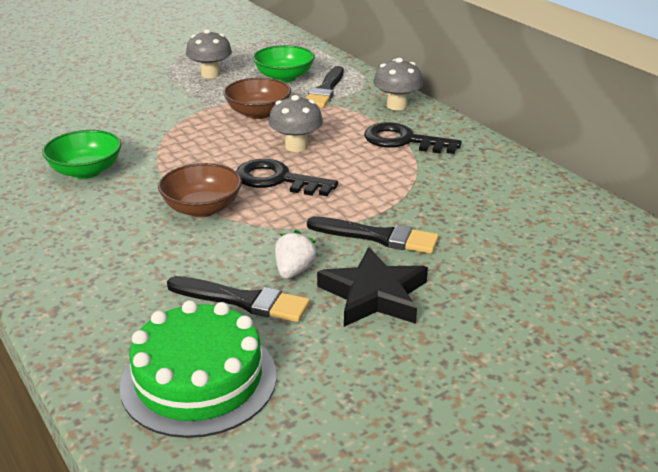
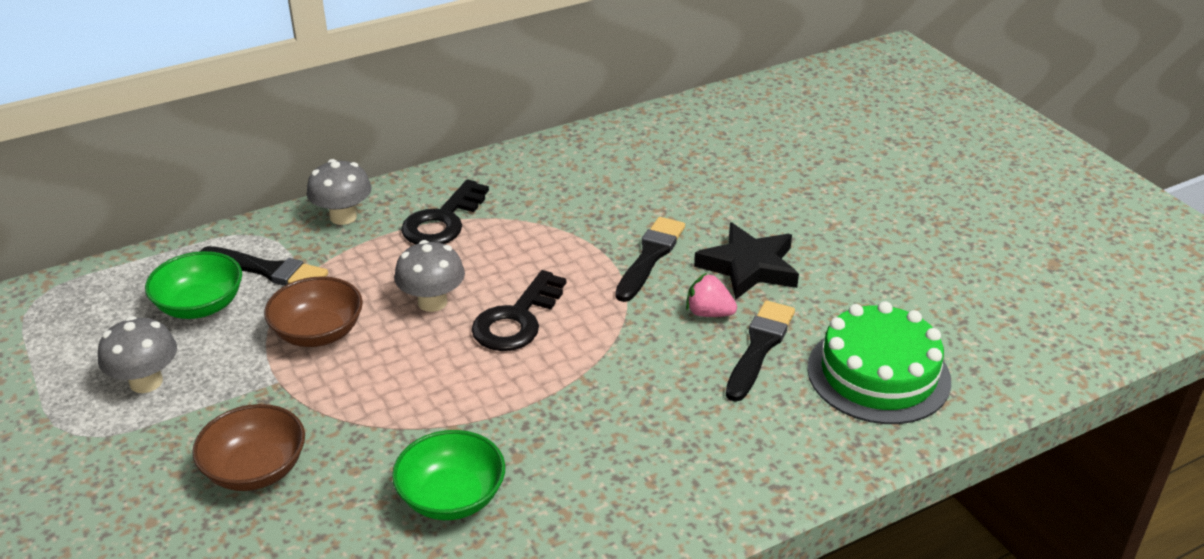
camera: 85 degrees left, 5 degrees up
(202, 208) = (575, 380): brown bowl -> brown bowl (255, 469)
(294, 271) = (709, 313): white strawberry -> pink strawberry

